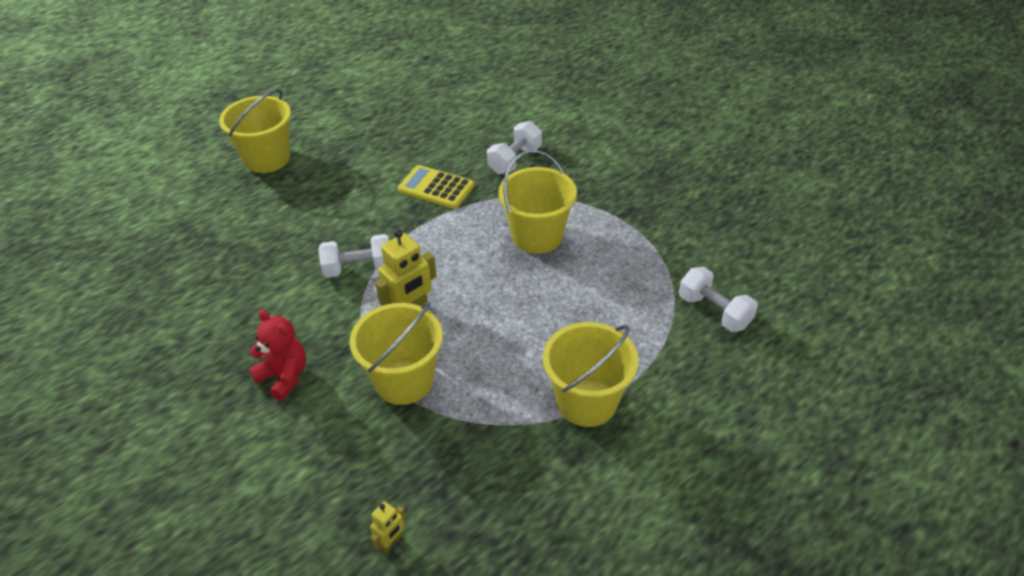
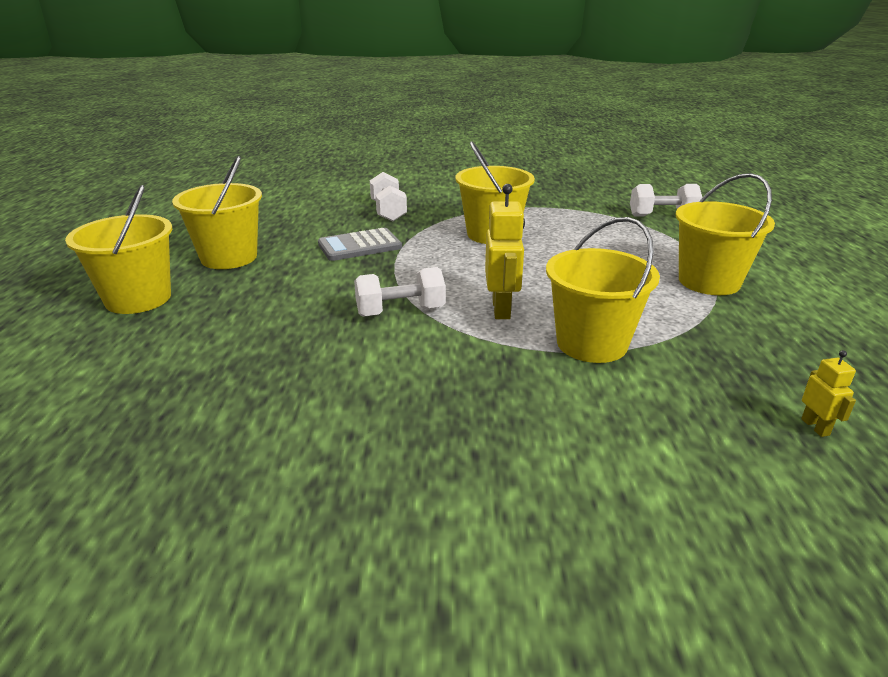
camera: 50 degrees left, 15 degrees down
(284, 376) = (497, 406): red teddy bear -> none
(353, 149) = (229, 257): none -> yellow bucket
(358, 268) = (400, 312): white dumbbell -> white dumbbell turned 45 degrees clockwise
(436, 188) = (359, 246): yellow calculator -> grey calculator

